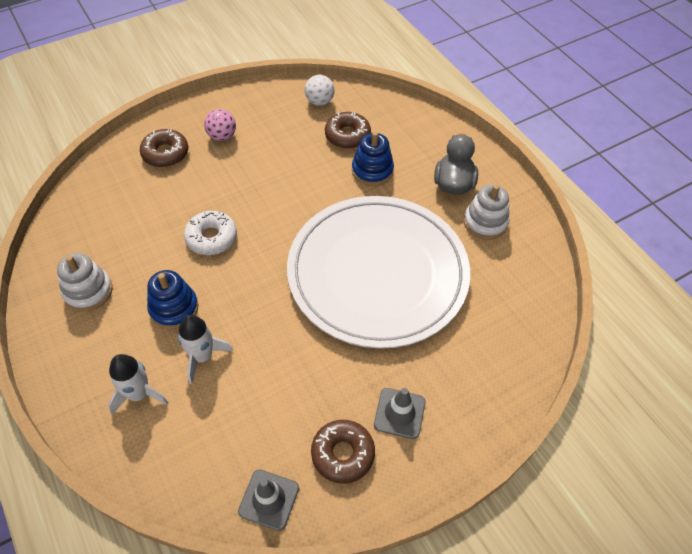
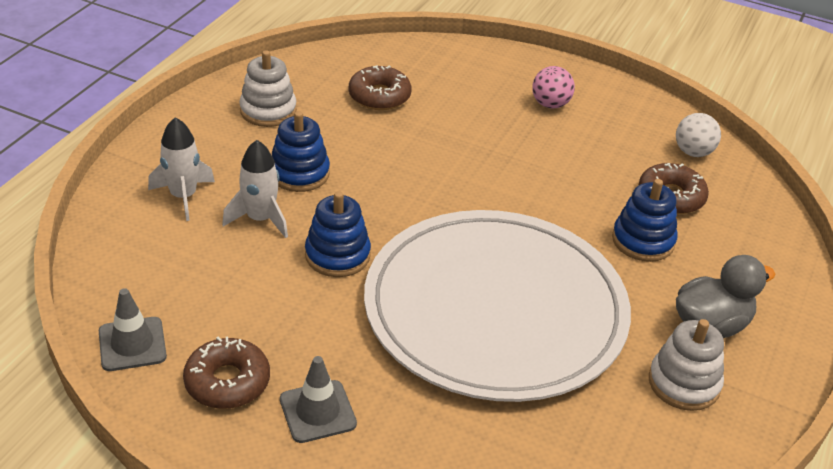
camera: 55 degrees right, 15 degrees down
(165, 153) = (481, 78): brown donut -> brown donut (379, 96)
(211, 238) = (410, 158): white donut -> none
(272, 329) = (337, 255): none -> blue stacking toy

